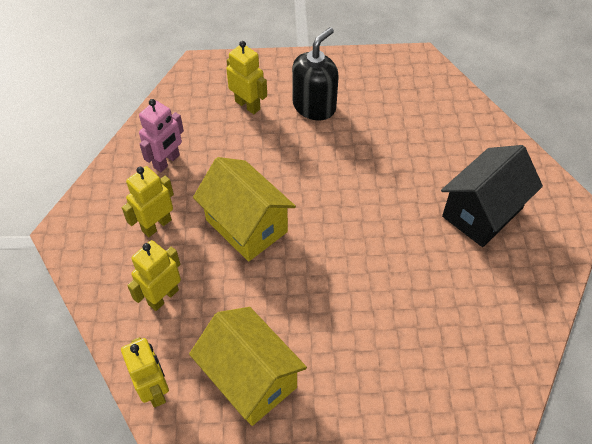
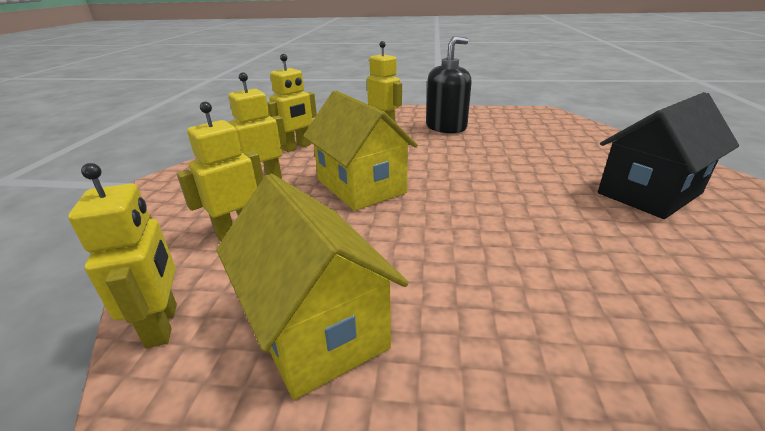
camera: 10 degrees right, 25 degrees down
(167, 161) = (297, 147): pink robot -> yellow robot

